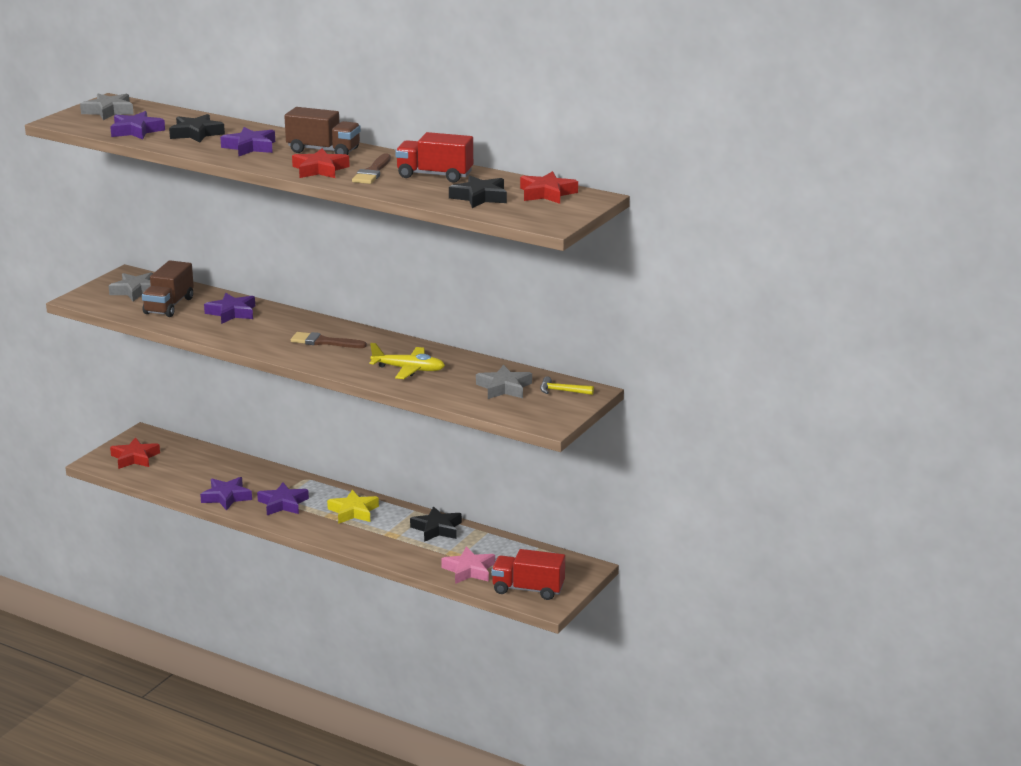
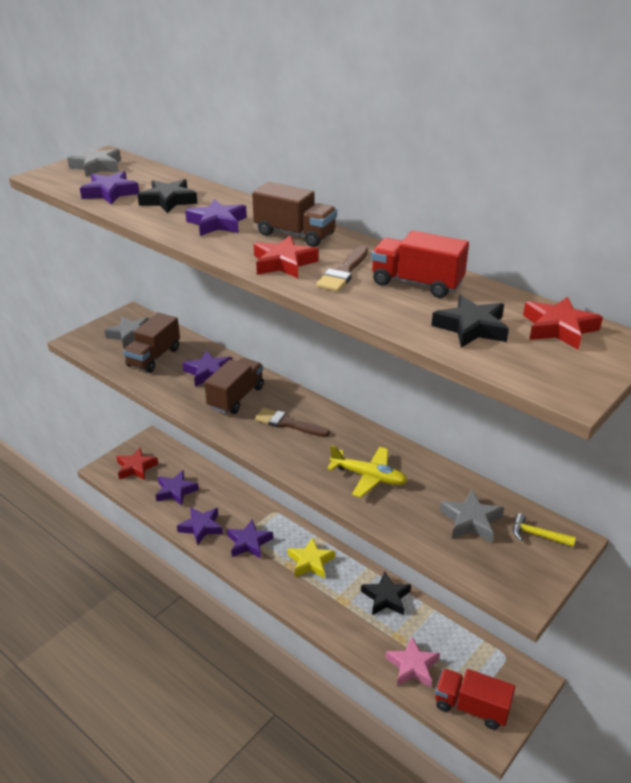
camera: 10 degrees right, 10 degrees up
(188, 472) = (176, 491): none -> purple star
(266, 328) = (236, 397): none -> brown truck

